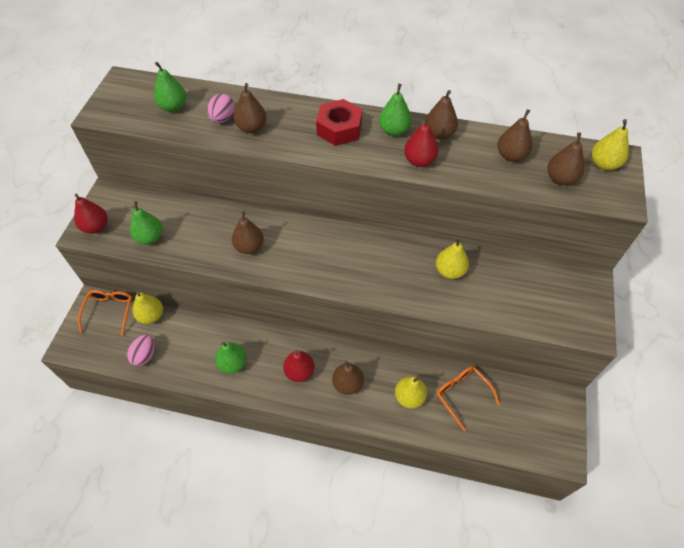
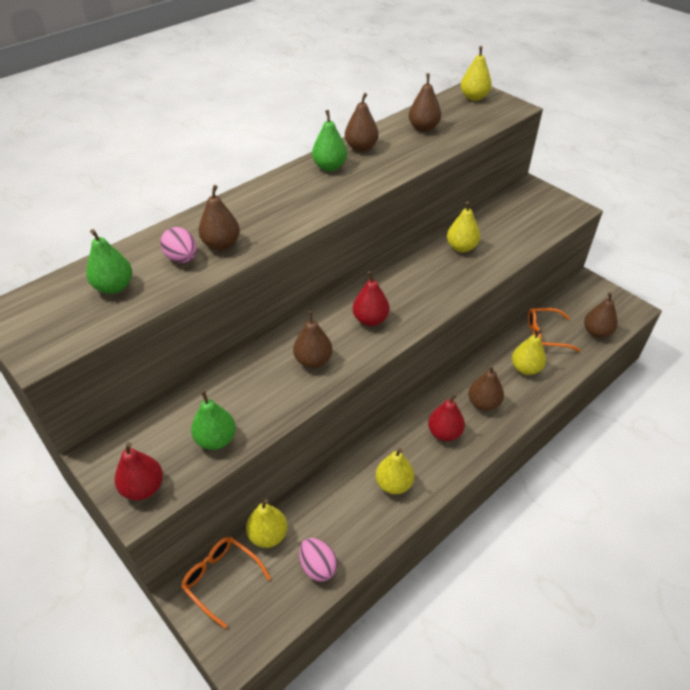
camera: 55 degrees left, 10 degrees down
(233, 363) = (393, 484): green pear -> yellow pear
(339, 129) = (290, 193): red nut -> none
(419, 161) = (381, 170): red pear -> red pear (370, 319)
(560, 178) = (469, 119): brown pear -> brown pear (596, 332)

